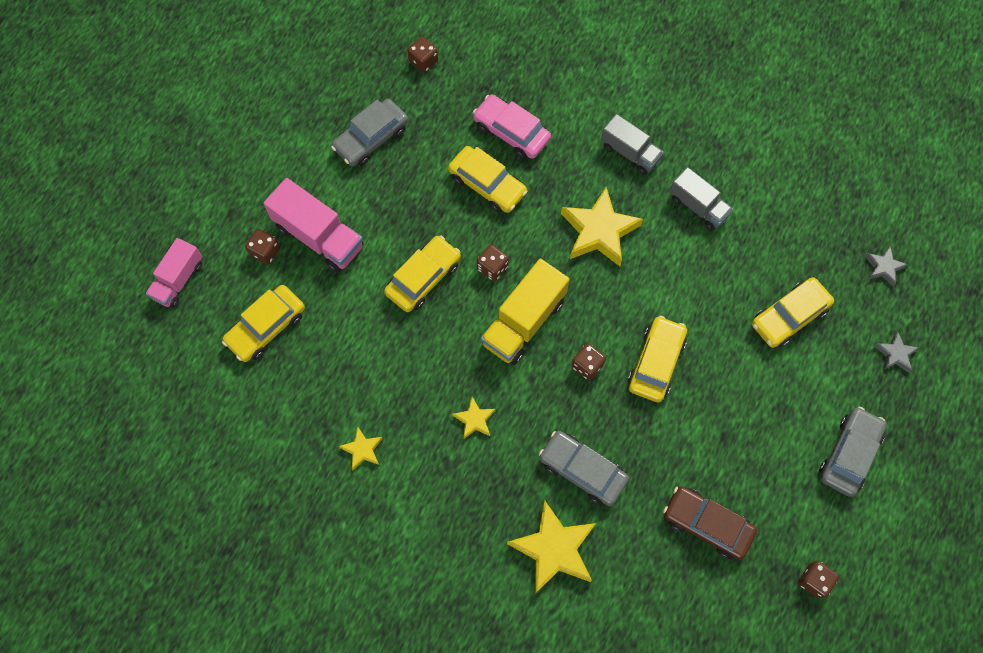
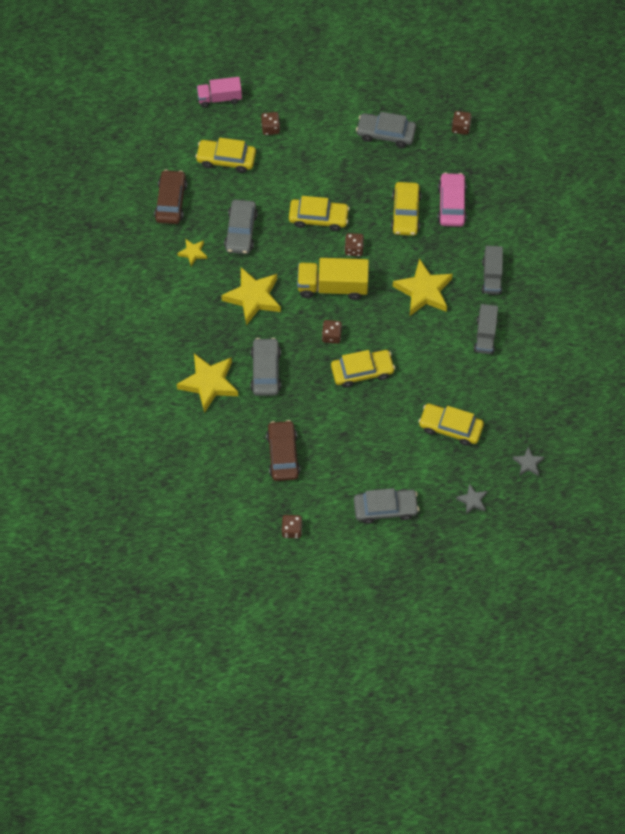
camera: 55 degrees right, 5 degrees down
(272, 429) = (171, 201): none -> brown car
(319, 237) = (301, 148): pink truck -> none
(375, 375) = (241, 231): none -> grey car
(474, 420) = (253, 298): yellow star -> yellow star, size x2.01

